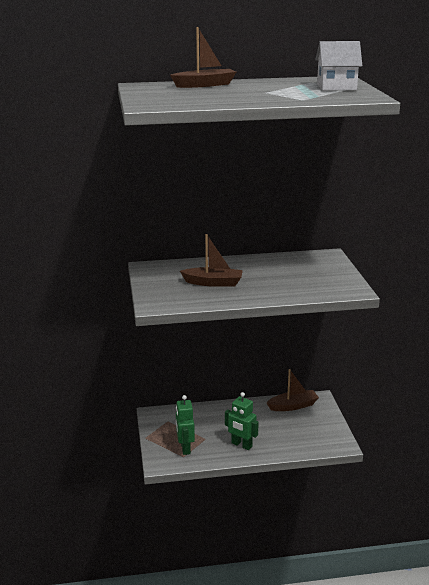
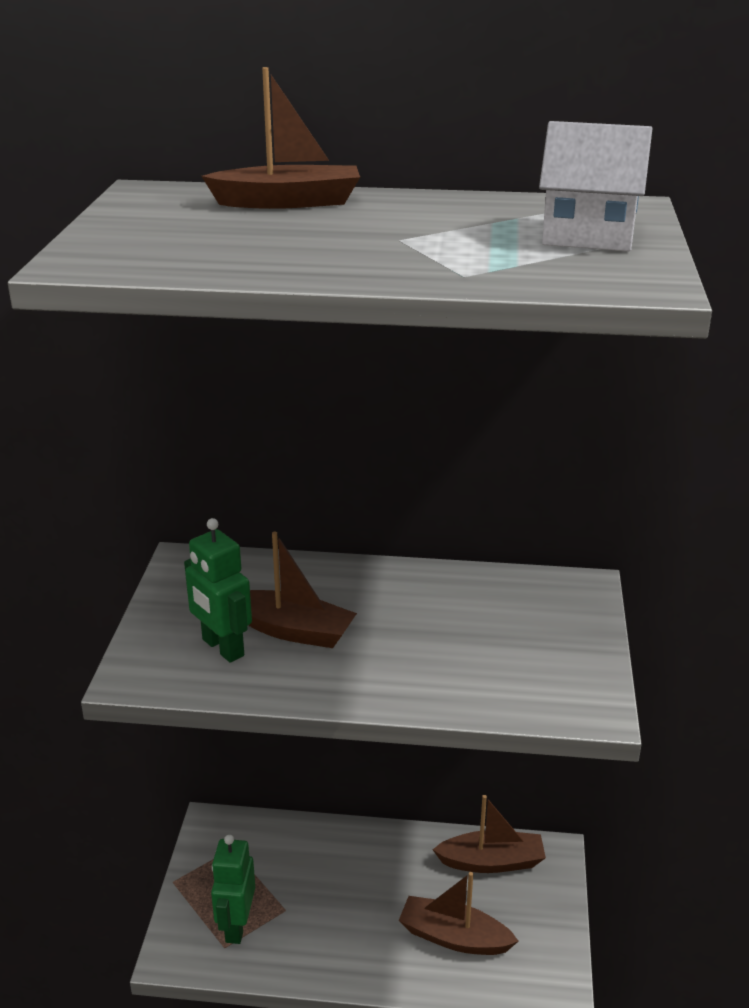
camera: 15 degrees right, 5 degrees up
(241, 445) = (349, 943): green robot -> green robot (222, 648)
(288, 435) = (454, 937): none -> brown boat

